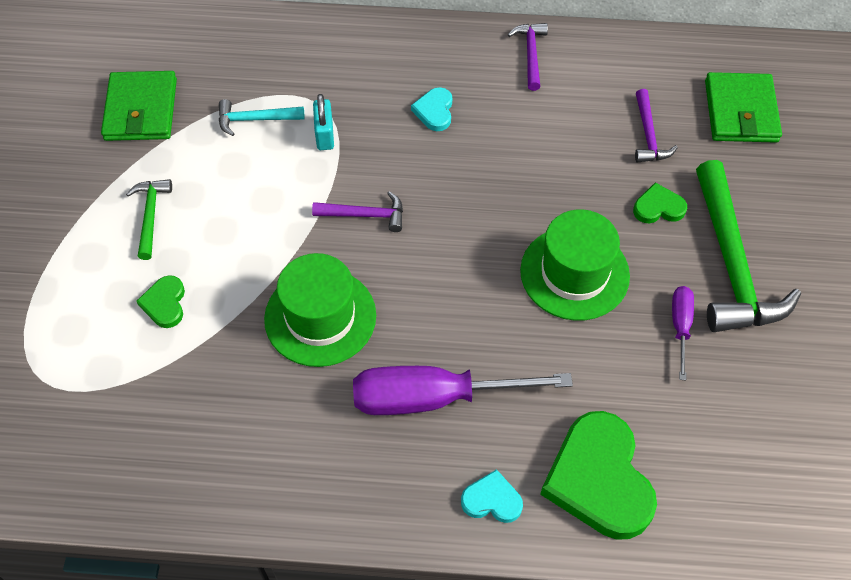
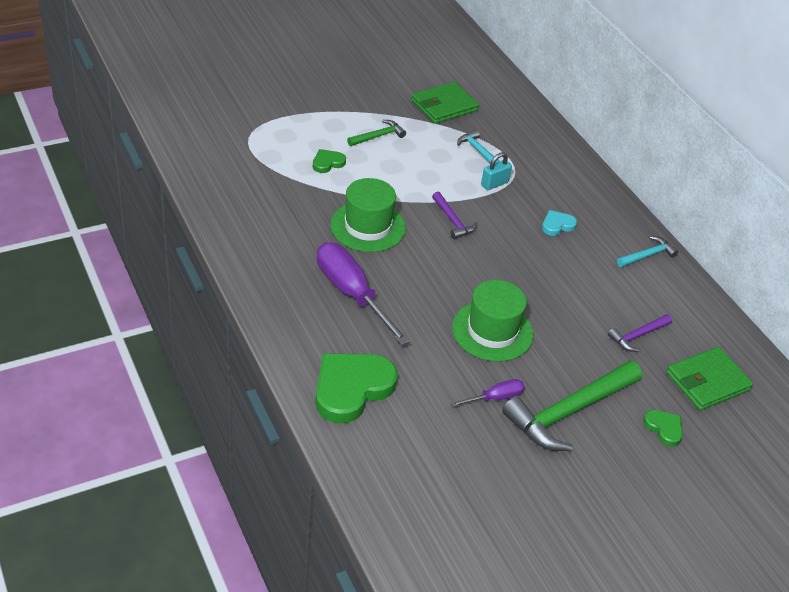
camera: 55 degrees right, 15 degrees down
(492, 500) = (303, 342): turquoise heart -> none
(530, 54) = (647, 255): purple hammer -> turquoise hammer
(658, 207) = (581, 359): green heart -> green heart (664, 428)

